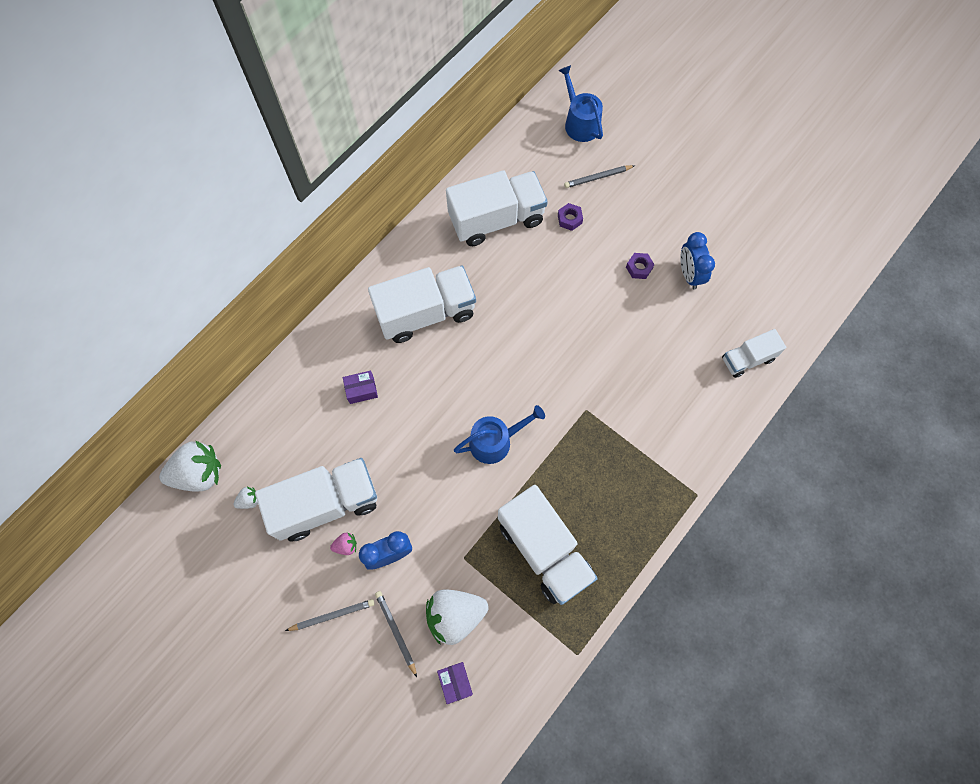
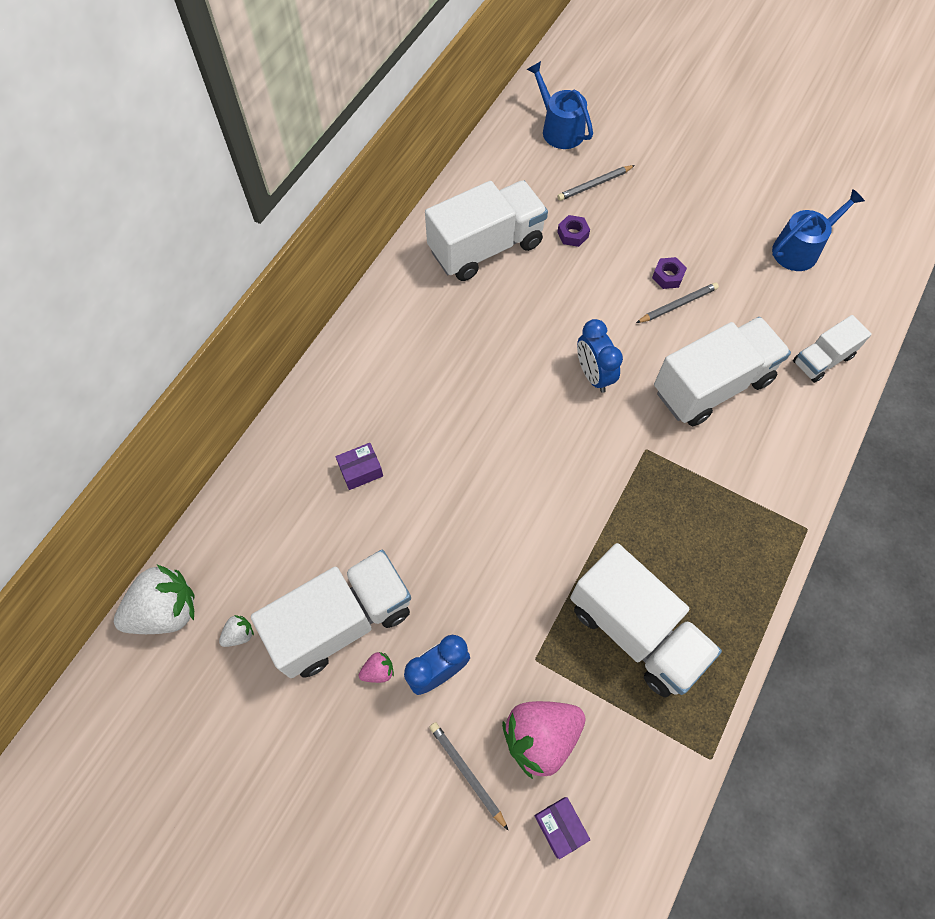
camera: 10 degrees left, 5 degrees down
(332, 615) = (378, 767): grey pencil -> grey pencil (678, 304)
(426, 313) = (423, 366): white truck -> white truck (712, 385)
(455, 615) = (540, 737): white strawberry -> pink strawberry
(495, 441) = (542, 505): blue watering can -> blue watering can (800, 249)
(689, 274) = (728, 275): blue clock -> blue clock (593, 375)

